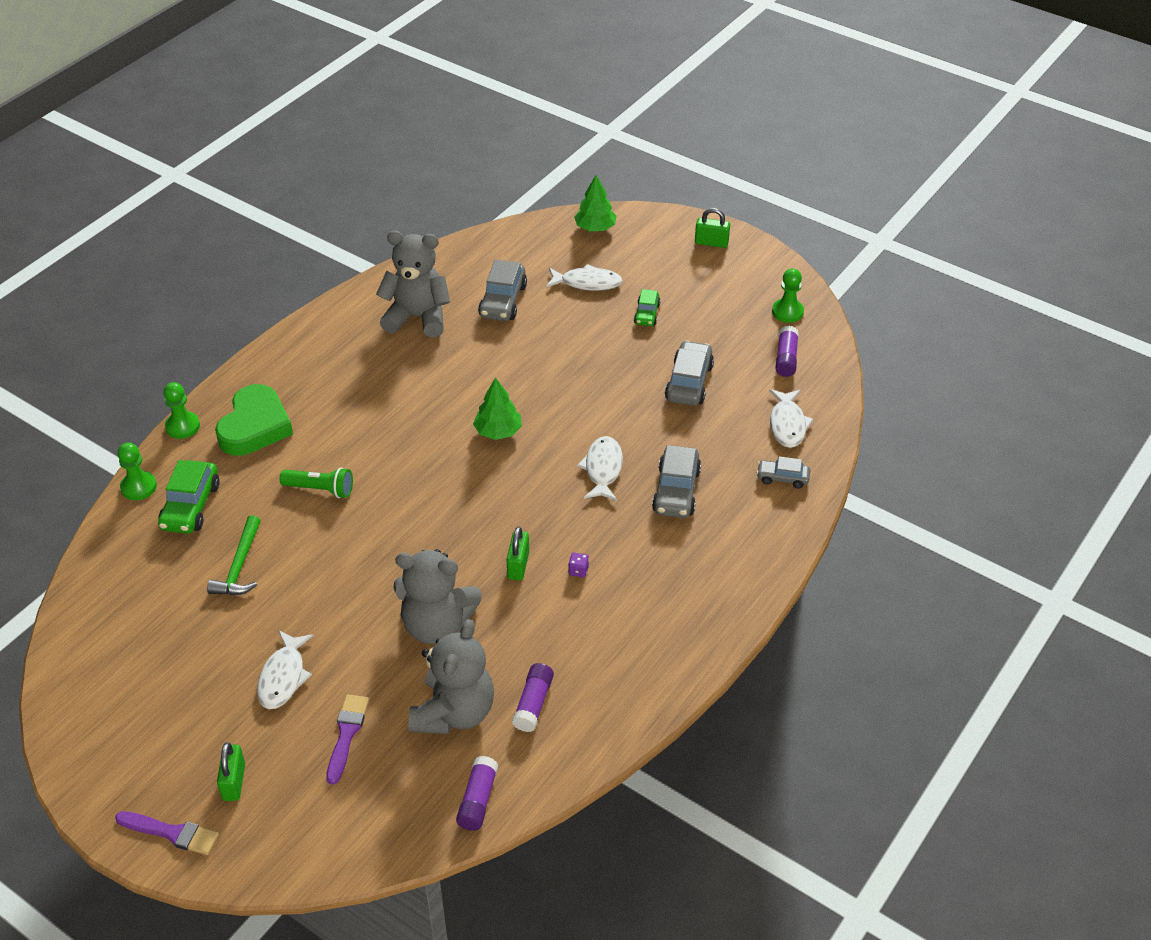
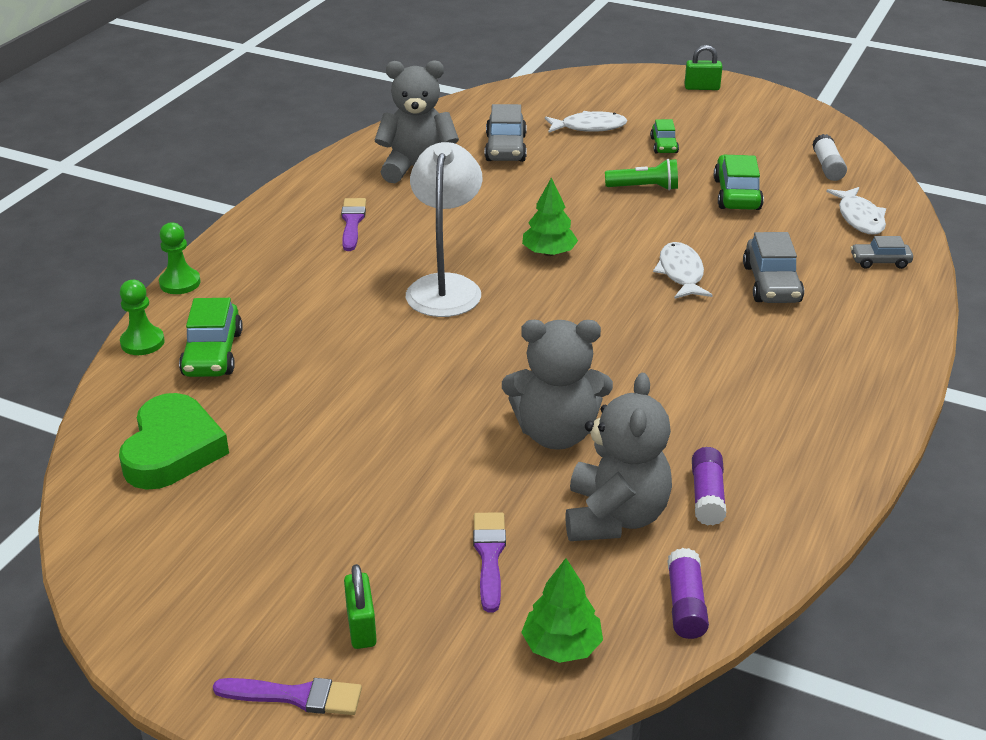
camera: 10 degrees left, 10 degrees down
(239, 566) = (292, 403): green hammer -> none
(255, 426) = (266, 275): green heart -> green heart (172, 450)
(283, 677) = (386, 506): white fish -> none
(320, 489) = (365, 323): green flashlight -> green flashlight (644, 188)
(342, 375) = (352, 222): none -> purple brush
(398, 458) = (445, 287): none -> white lamp
(518, 565) = (626, 367): green padlock -> none
(578, 570) = (698, 364): purple dice -> none
(595, 228) = (577, 86): green tree -> green tree (561, 646)
(689, 382) = (736, 194): grey car -> green car
(786, 358) = (827, 167): purple glue stick -> white glue stick
(787, 312) = (808, 132): green pawn -> none

